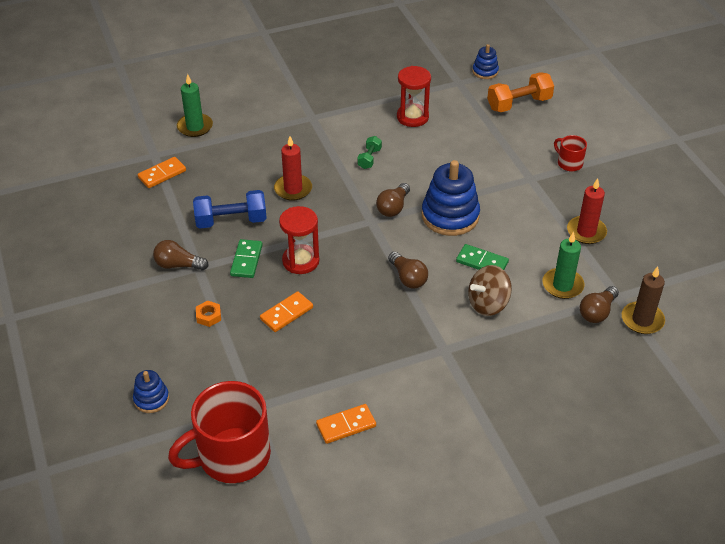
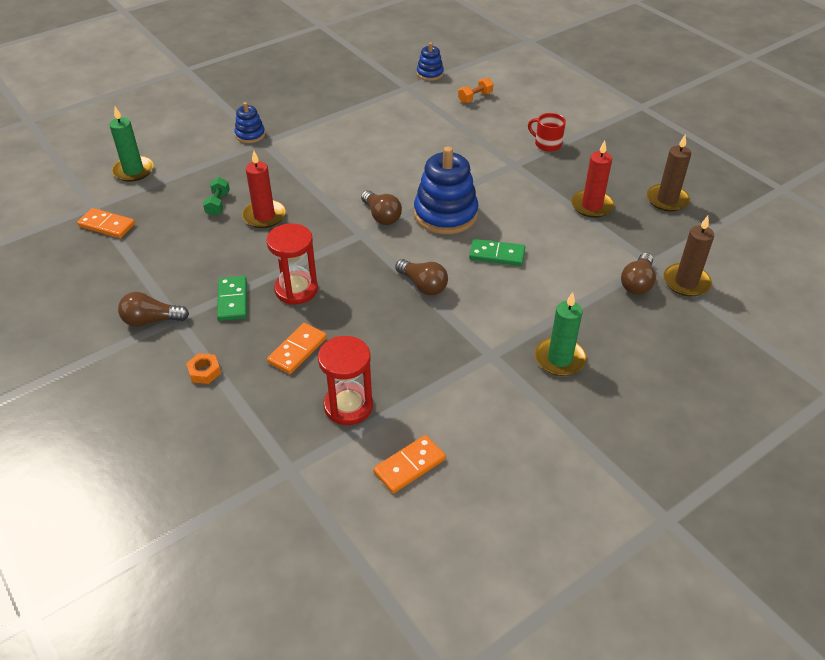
camera: 15 degrees left, 0 degrees up
(151, 399) = (157, 487): blue stacking toy -> blue stacking toy (250, 135)
(162, 174) = (107, 225): orange domino -> orange domino turned 75 degrees clockwise
(231, 221) = (202, 261): blue dumbbell -> none
(232, 456) = (280, 536): red mug -> none
(369, 158) = (339, 172): green dumbbell -> green dumbbell (218, 204)
(393, 207) = (381, 216): brown light bulb -> brown light bulb turned 45 degrees counterclockwise
(412, 117) = (371, 125): red hourglass -> red hourglass (348, 406)
(488, 304) = (520, 296): brown spinning top -> none
(519, 104) = (475, 98): orange dumbbell -> orange dumbbell, size x0.54
(562, 285) = (590, 263): green candle -> green candle (559, 359)
(659, 239) = (667, 200): none -> brown candle

